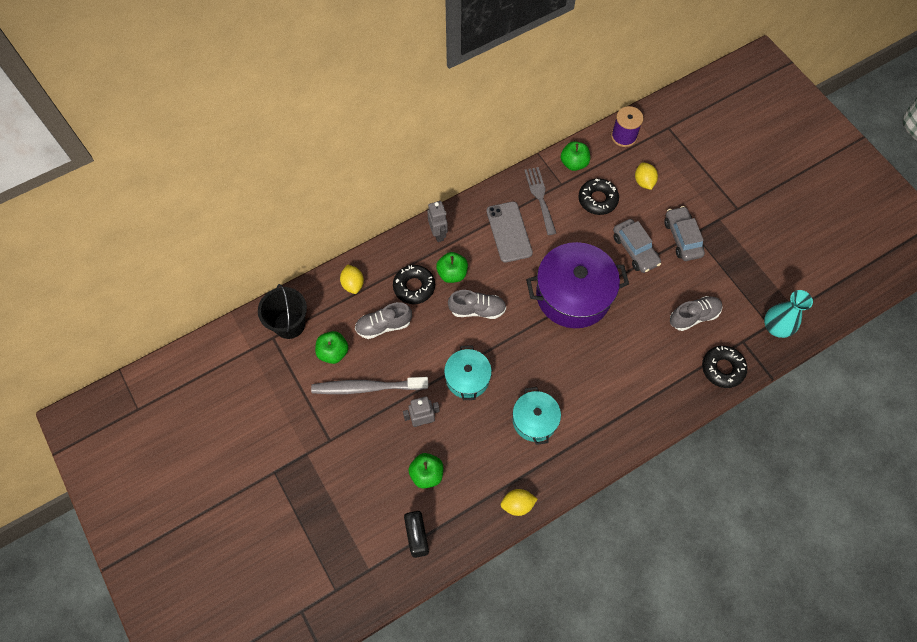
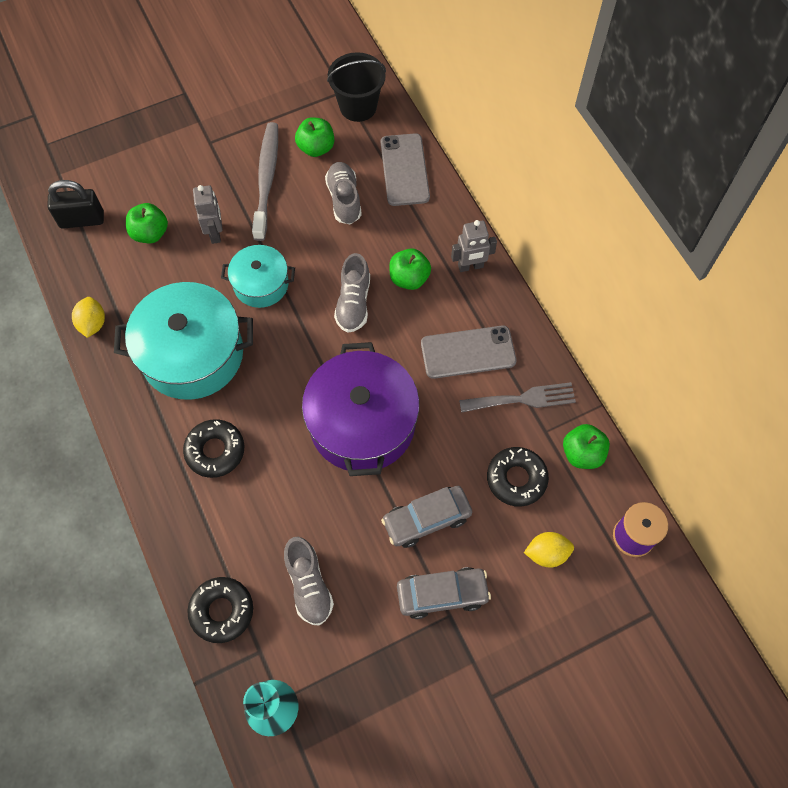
camera: 95 degrees right, 0 degrees up
(353, 284) = (404, 170): yellow lemon -> grey phone
(414, 287) = (394, 234): black donut -> black donut (215, 451)
(534, 420) = (192, 354): turquoise pot -> turquoise pot, size x1.79

